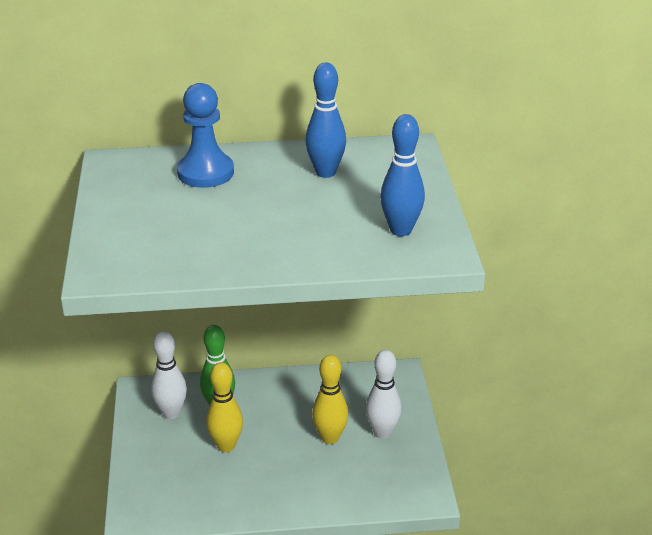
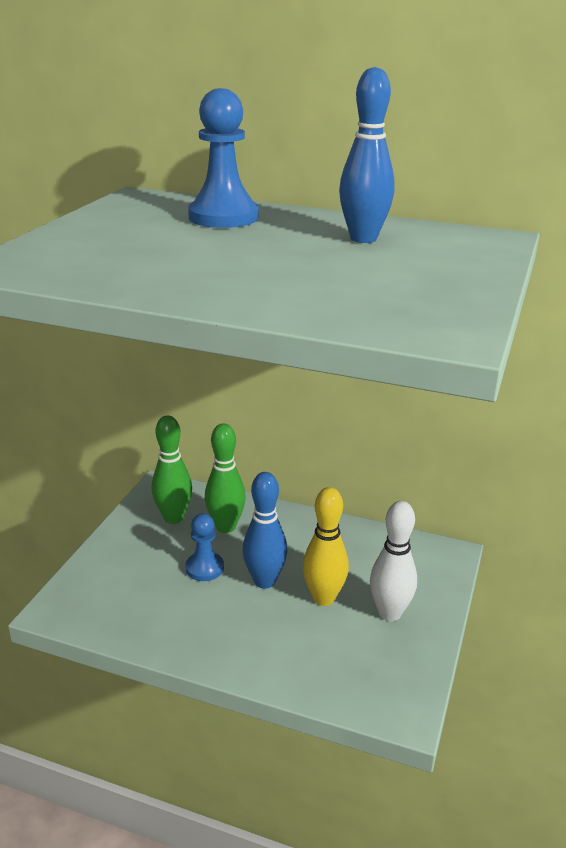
camera: 25 degrees right, 5 degrees down
(171, 413) = (174, 518): white bowling pin -> green bowling pin
(226, 446) = (204, 568): yellow bowling pin -> blue pawn
(400, 230) = (410, 301): blue bowling pin -> blue bowling pin (264, 581)

